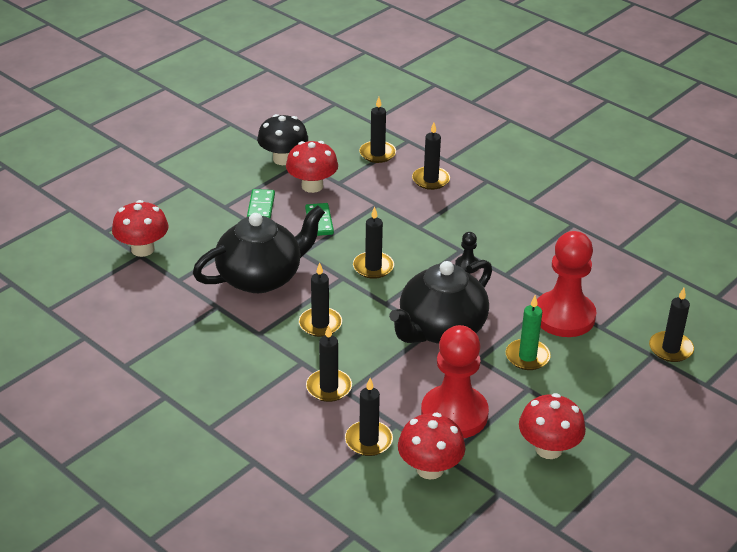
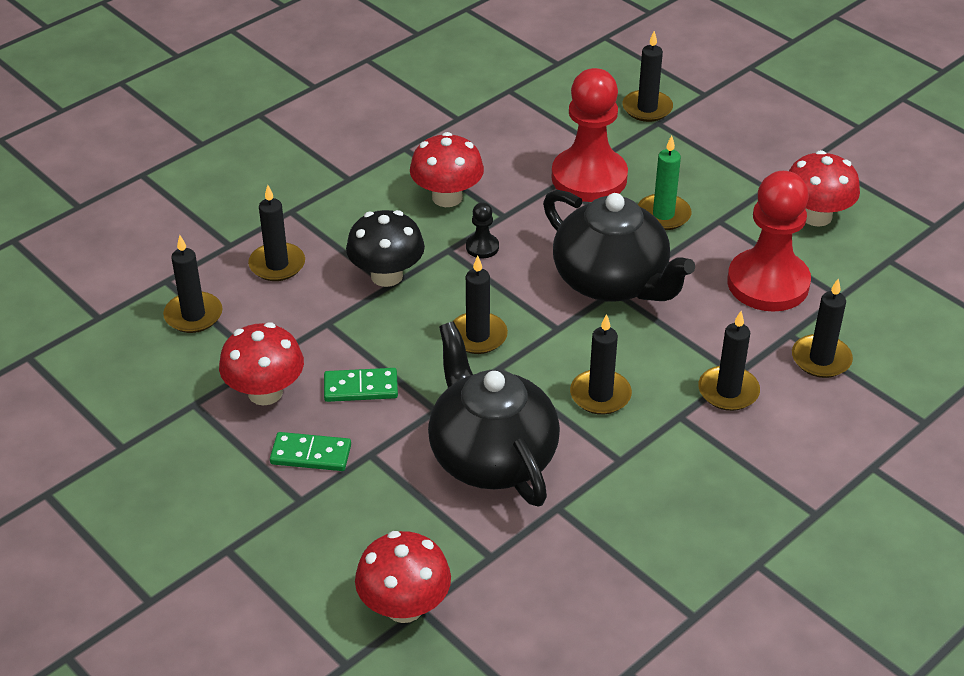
camera: 85 degrees left, 5 degrees up
(283, 159) = (179, 425): black mushroom -> black mushroom (386, 275)
(430, 468) = (860, 310): red mushroom -> red mushroom (447, 197)

